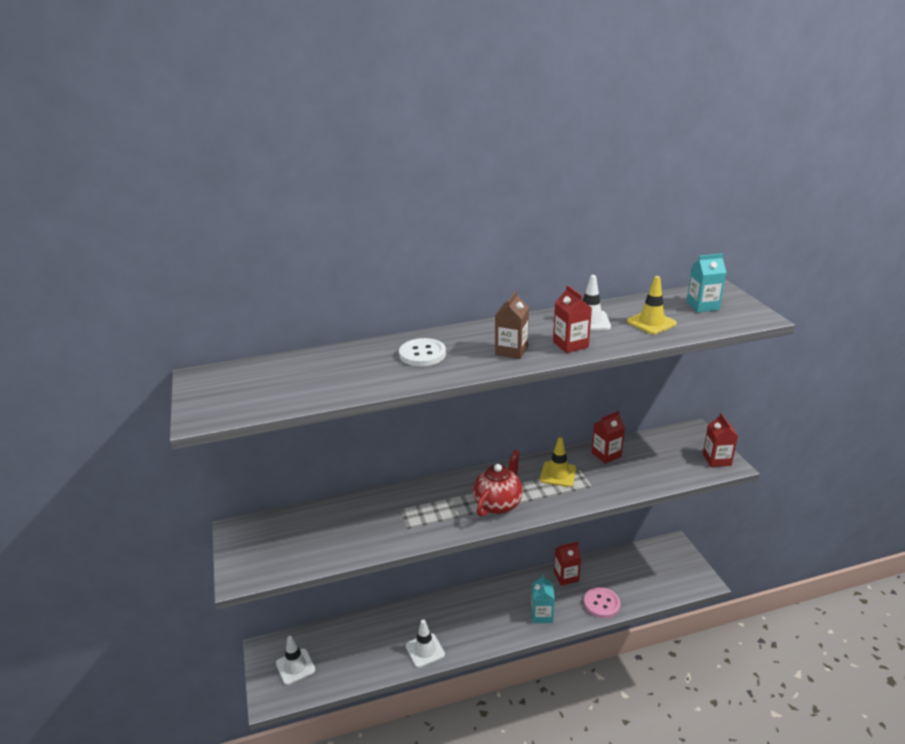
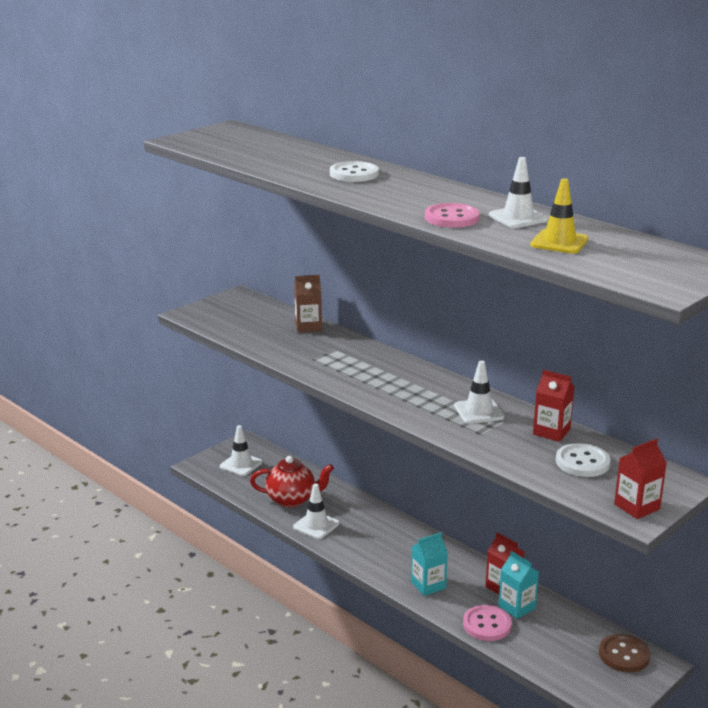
camera: 60 degrees right, 5 degrees down
(498, 504) = (392, 391): red teapot -> red teapot (292, 500)
(511, 351) = (405, 200): brown carton -> brown carton (308, 326)
(558, 474) = (479, 411): yellow traffic cone -> white traffic cone
(570, 344) = (451, 218): red carton -> pink button
(653, 458) = (582, 462): none -> white button
(661, 553) = (624, 655): none -> brown button
(702, 306) = (648, 260): turquoise carton -> turquoise carton (517, 607)

